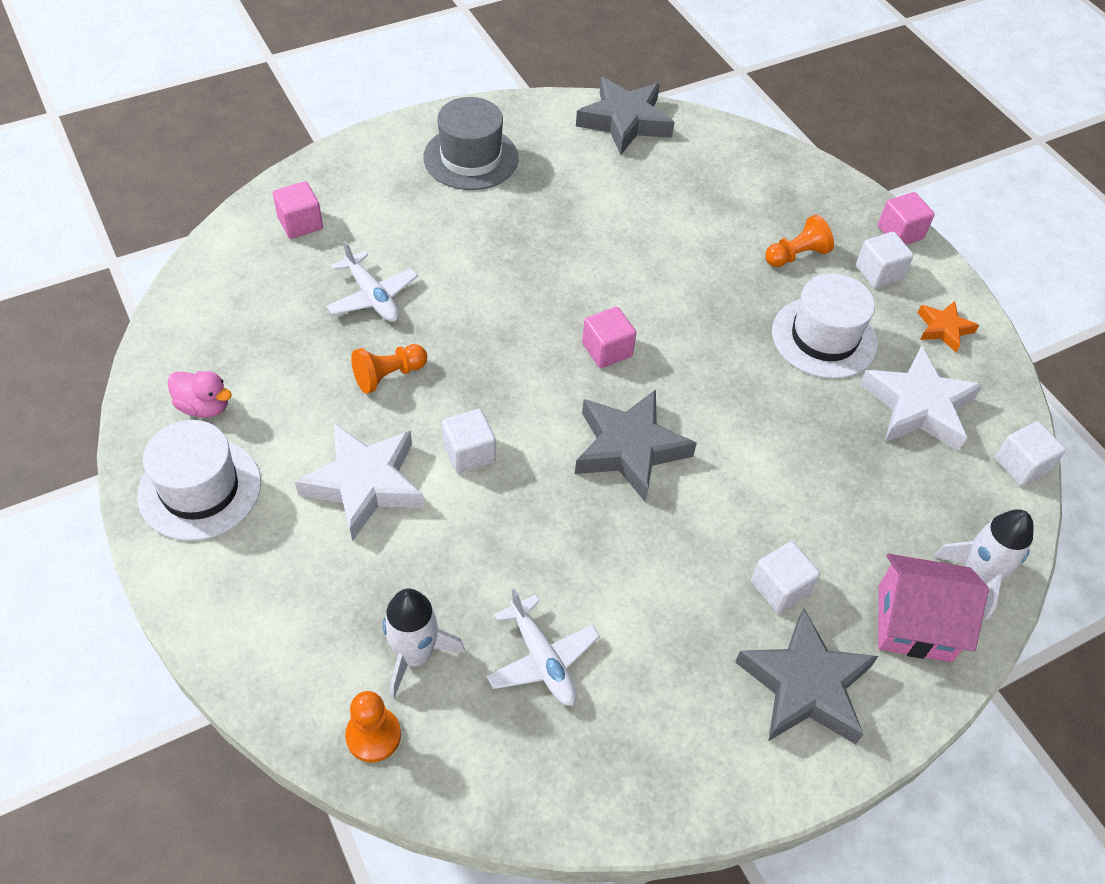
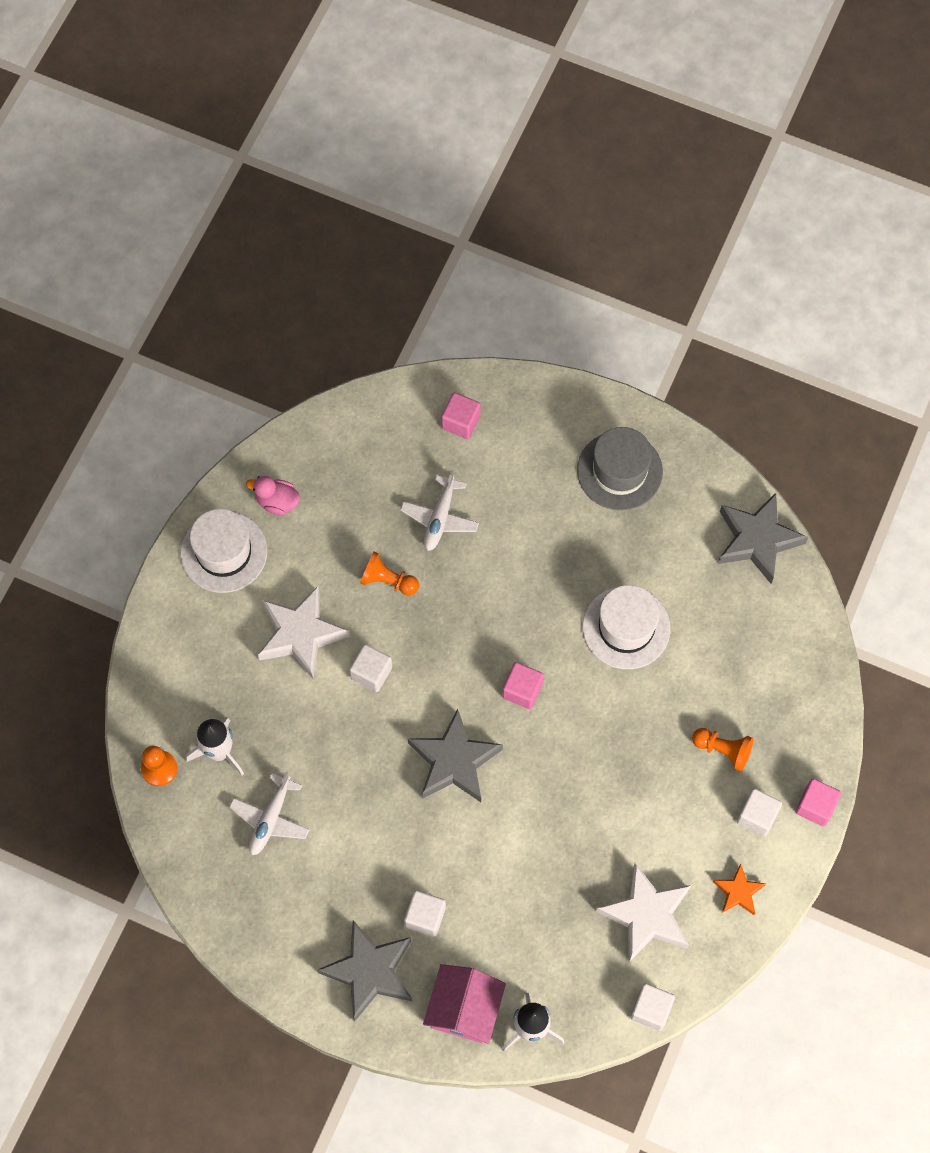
camera: 55 degrees right, 15 degrees up
(204, 406) = (277, 502): pink duck -> pink duck turned 120 degrees clockwise
(824, 337) = (657, 818): white hat -> white hat (626, 627)
(914, 623) = (464, 1009): pink house -> pink house turned 45 degrees clockwise

